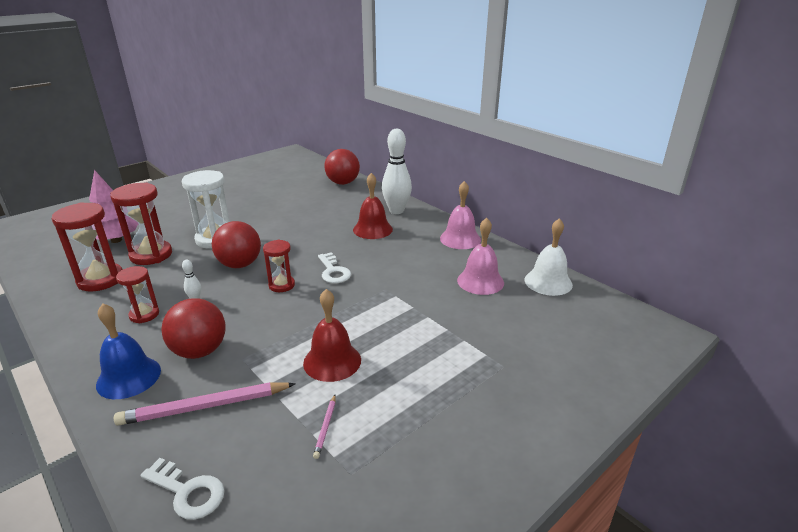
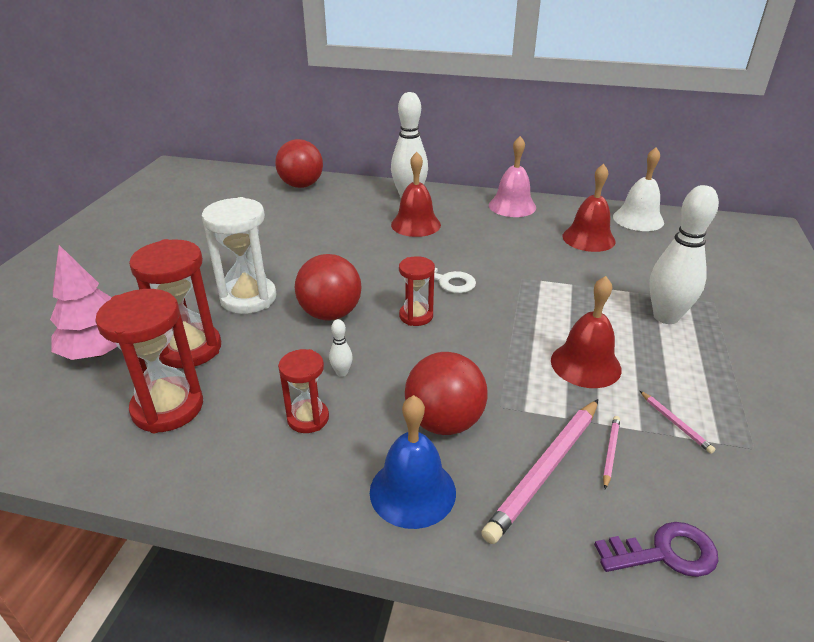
camera: 35 degrees left, 5 degrees up
(188, 492) = (665, 553): white key -> purple key
(256, 419) = (610, 452): none -> pink pencil
(444, 358) = (666, 317): none -> white bowling pin
(480, 281) = (588, 238): pink bell -> red bell

